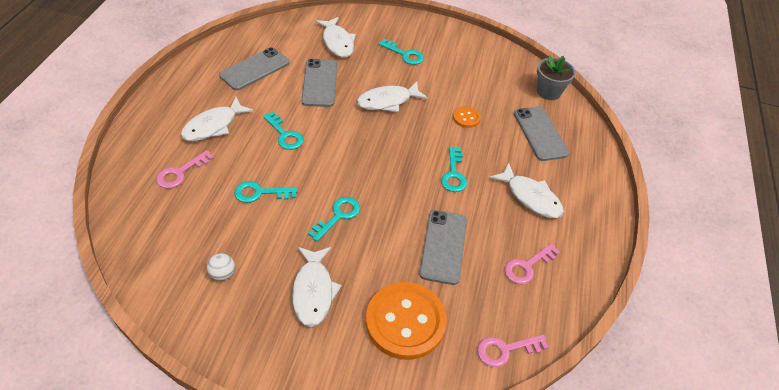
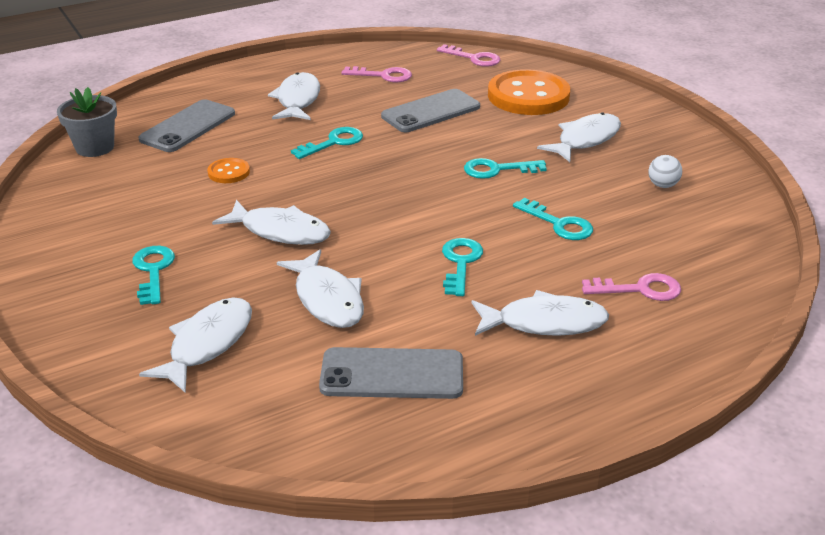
camera: 130 degrees left, 15 degrees down
(320, 83) = (327, 299): grey phone -> white fish

